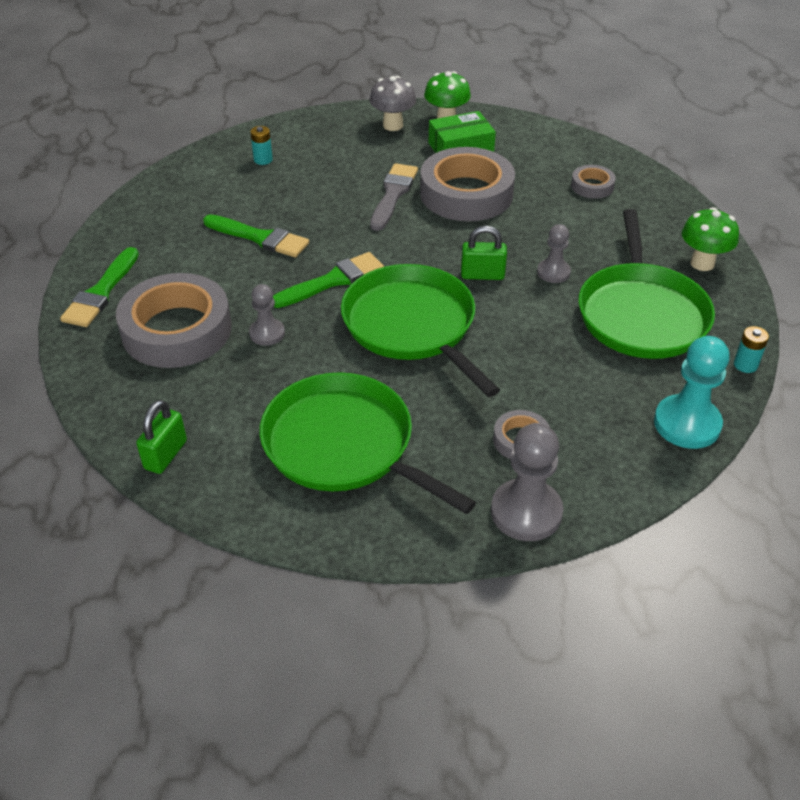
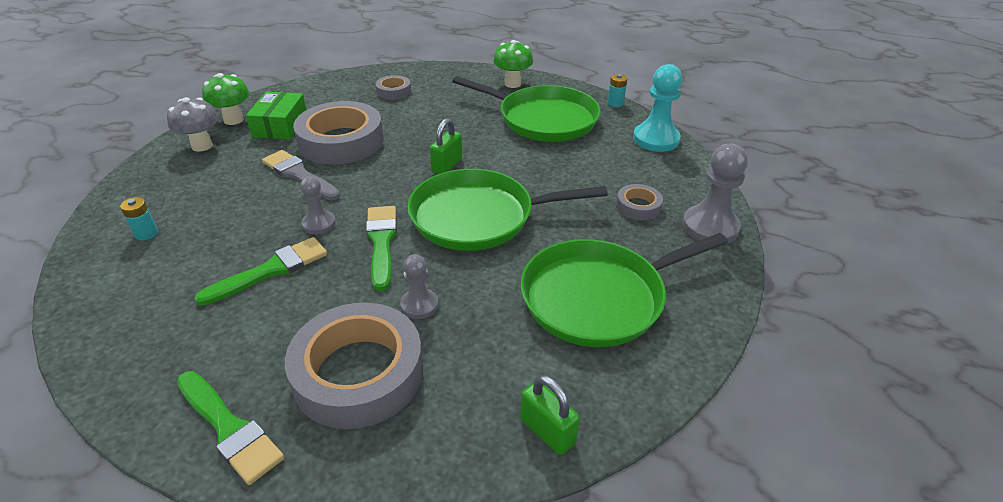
camera: 65 degrees left, 5 degrees down
(553, 272) = (472, 136): grey pawn -> grey pawn (319, 224)

